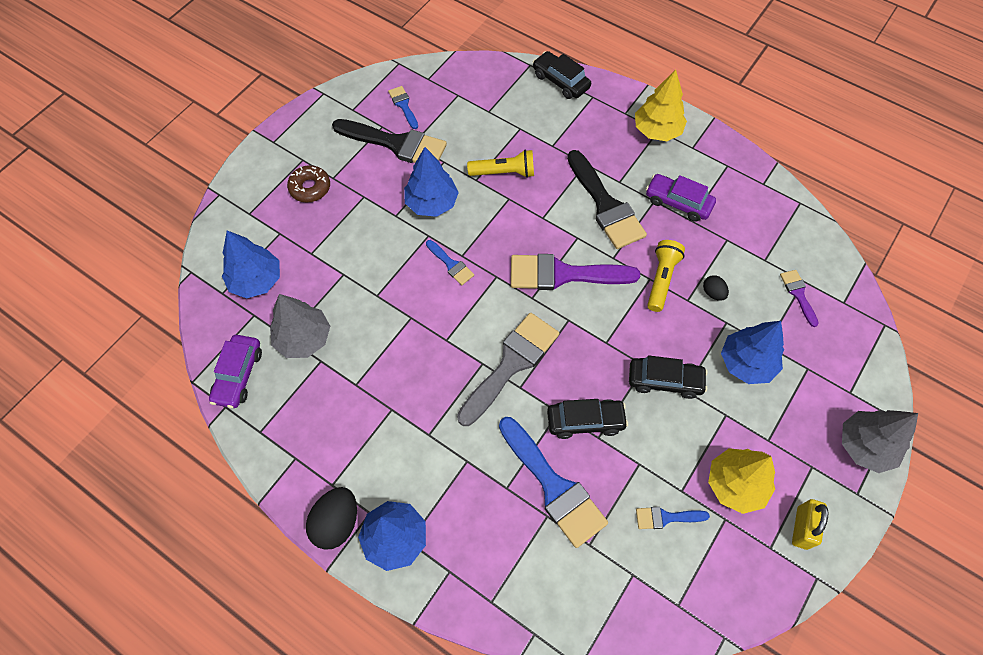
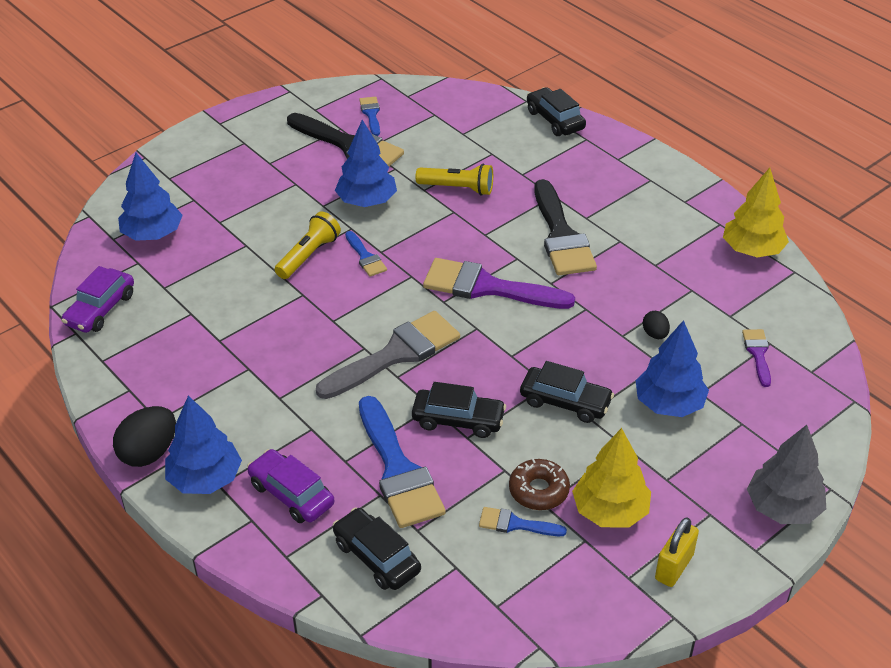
camera: 15 degrees right, 20 degrees down
(303, 338) = (181, 291): grey tree -> none
(310, 188) = (242, 167): brown donut -> brown donut (538, 490)
(566, 582) = (376, 557): none -> black car
(657, 130) = (648, 180): yellow tree -> yellow tree (752, 250)
(661, 279) = (599, 311): yellow flashlight -> yellow flashlight (308, 255)
(678, 202) = (647, 247): purple car -> purple car (291, 494)

